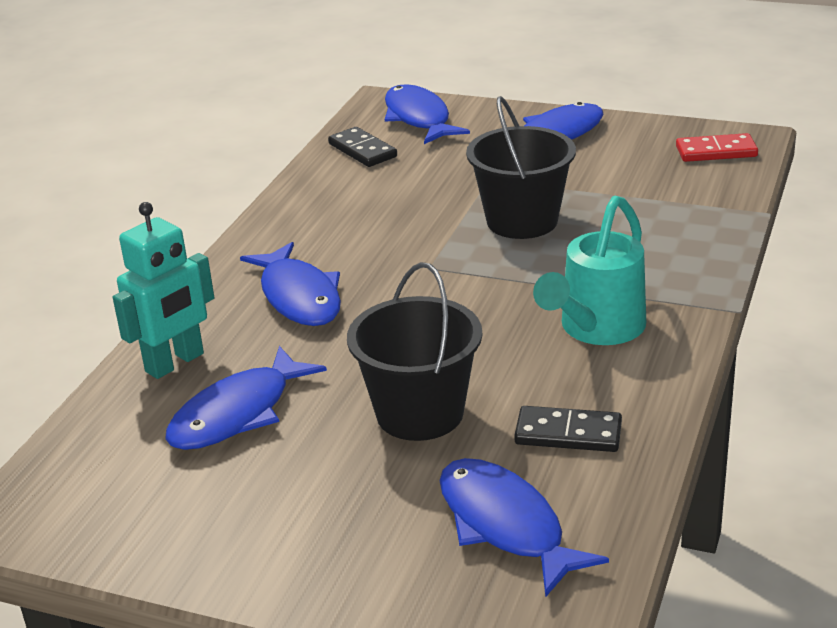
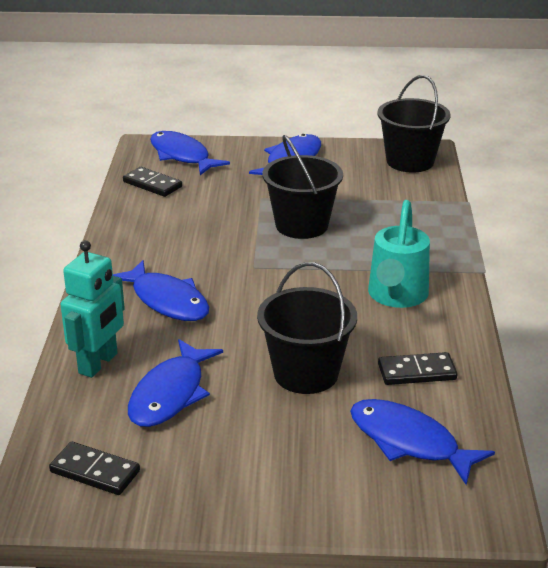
camera: 20 degrees left, 0 degrees up
(96, 494) = (95, 472): none -> black domino
(716, 151) = (410, 161): red domino -> black bucket

